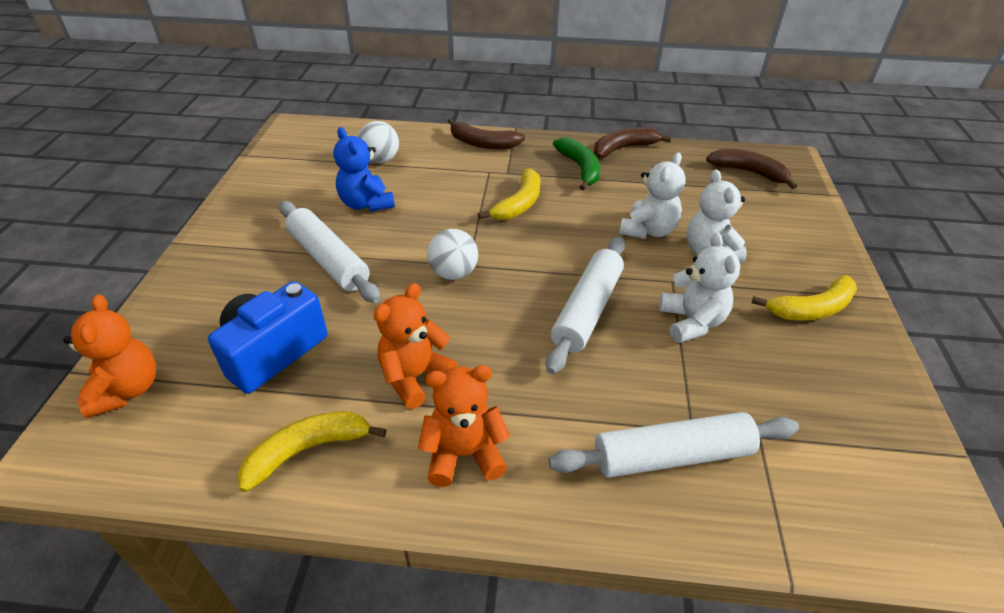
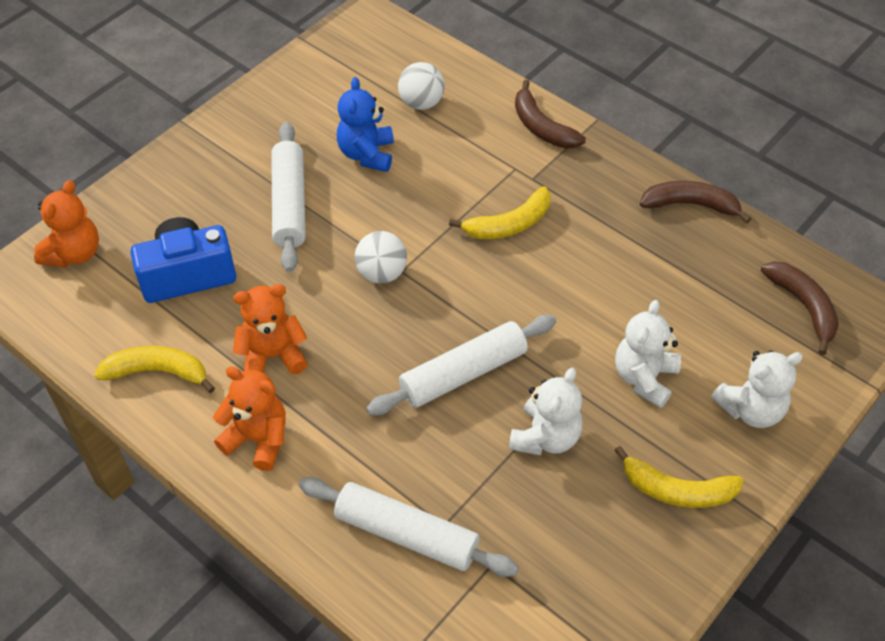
camera: 35 degrees right, 10 degrees up
(580, 168) = (614, 209): green banana -> none
(648, 230) = (607, 321): white teddy bear -> white teddy bear (751, 409)

